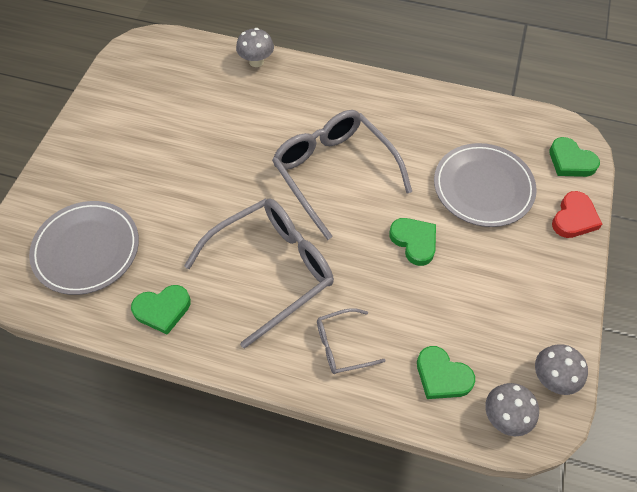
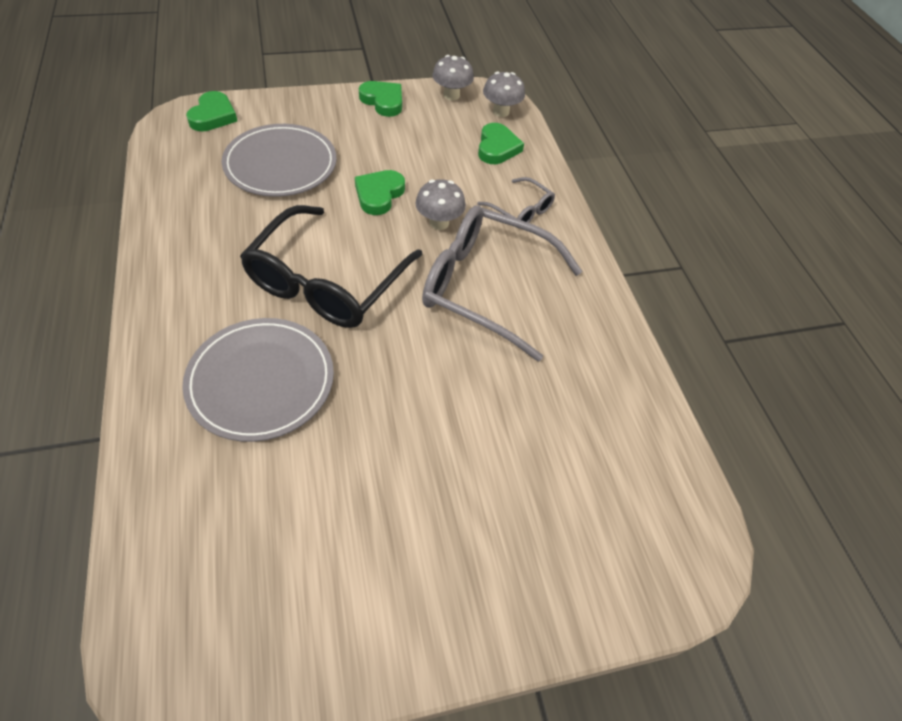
camera: 125 degrees left, 5 degrees down
(86, 249) = (595, 480): grey plate -> grey plate (261, 381)
(162, 310) = (598, 357): green heart -> green heart (383, 101)
(256, 61) = (151, 453): grey mushroom -> grey mushroom (439, 223)
(334, 173) = (327, 282): grey glasses -> black glasses
(574, 218) = (286, 105): red heart -> none

